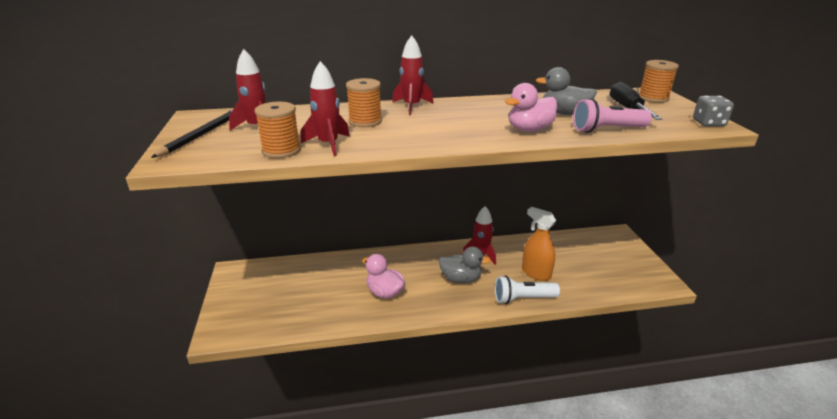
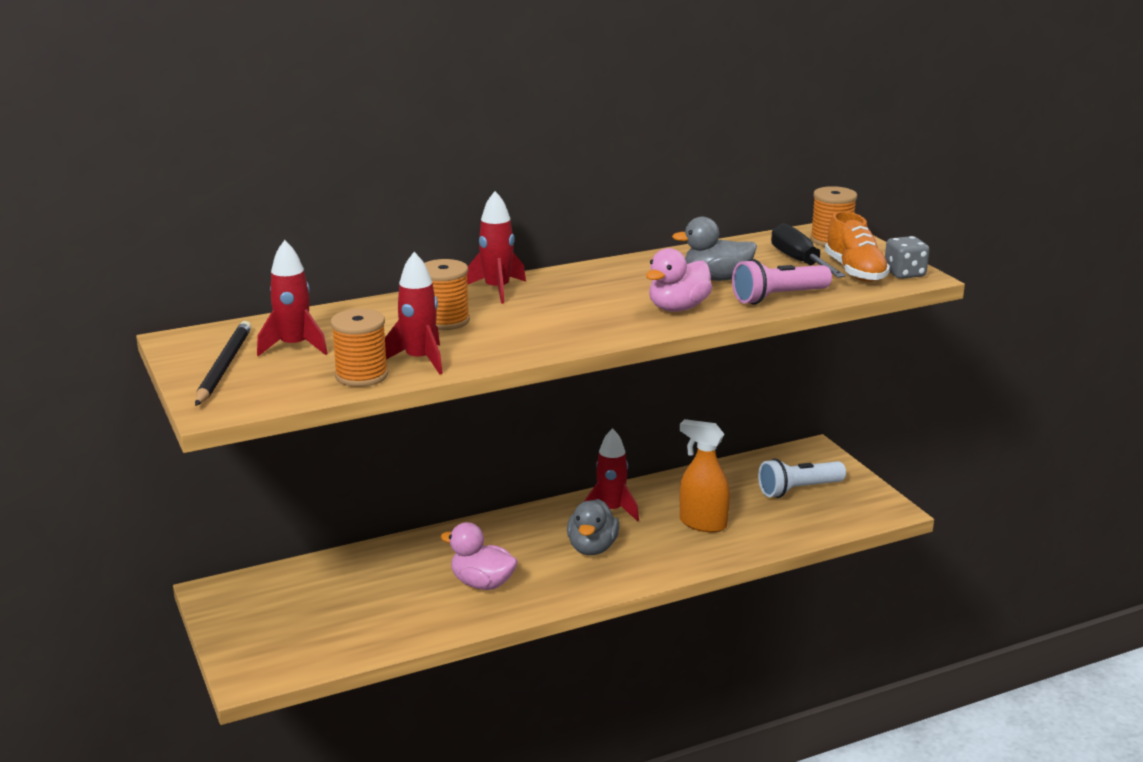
camera: 15 degrees left, 5 degrees down
(461, 279) = (592, 548): grey duck -> grey duck turned 105 degrees clockwise
(523, 299) = (693, 560): white flashlight -> white flashlight (798, 490)
(669, 118) = (855, 271): none -> orange shoe

